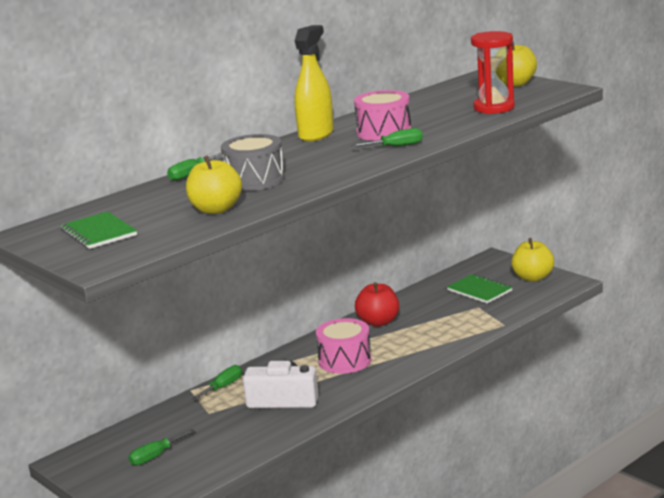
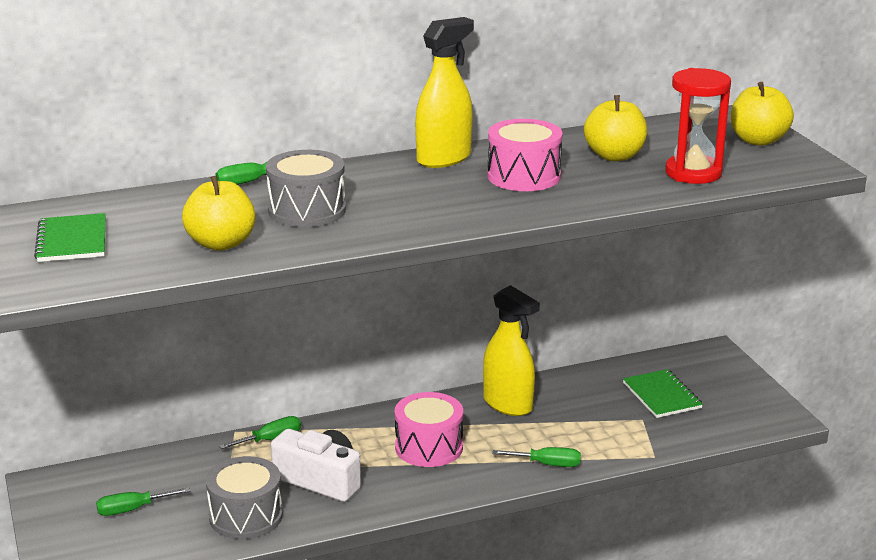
camera: 20 degrees right, 5 degrees up
(247, 436) = (246, 516): none -> grey drum
(378, 322) = (508, 404): red apple -> yellow spray bottle
(396, 146) = (514, 204): green screwdriver -> green screwdriver (547, 464)
(532, 278) = (742, 397): yellow apple -> yellow apple (614, 156)

